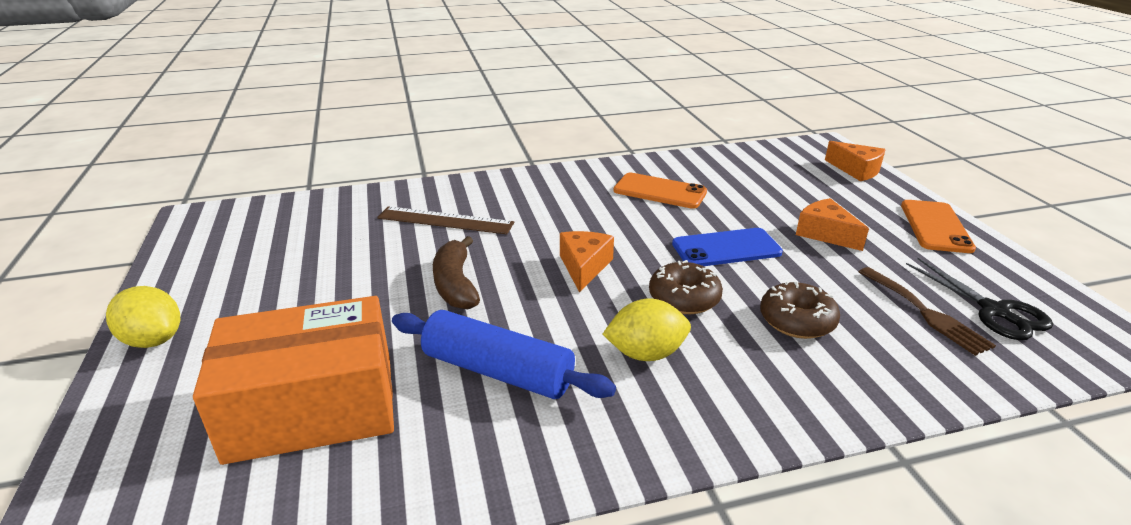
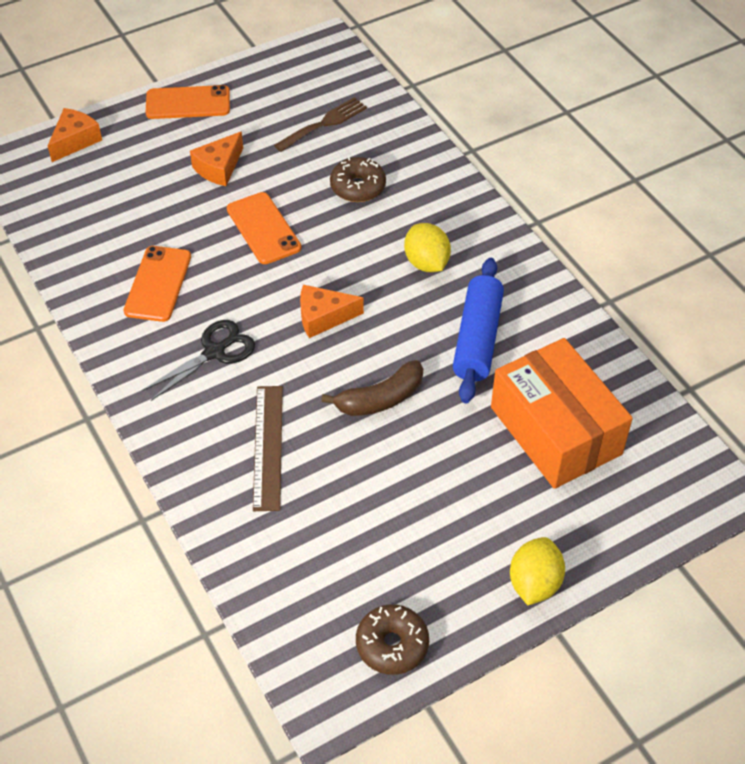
camera: 105 degrees left, 20 degrees up
(684, 298) = (350, 249): brown donut -> brown donut (392, 645)
(726, 248) = (263, 228): blue phone -> orange phone
(994, 311) = (310, 91): black scissors -> black scissors (214, 352)

